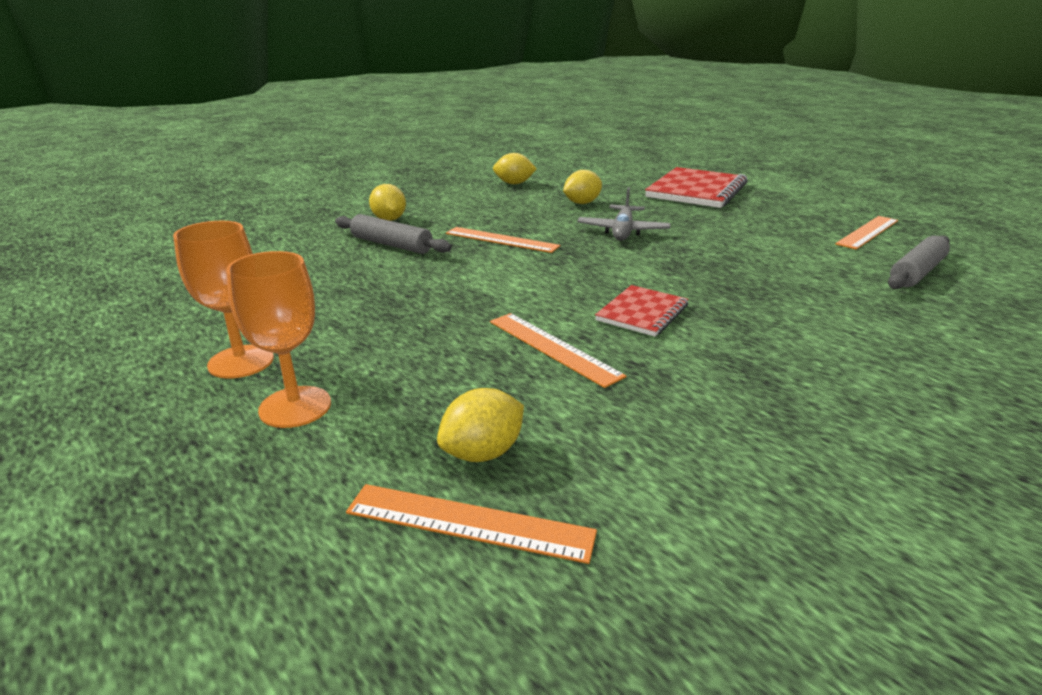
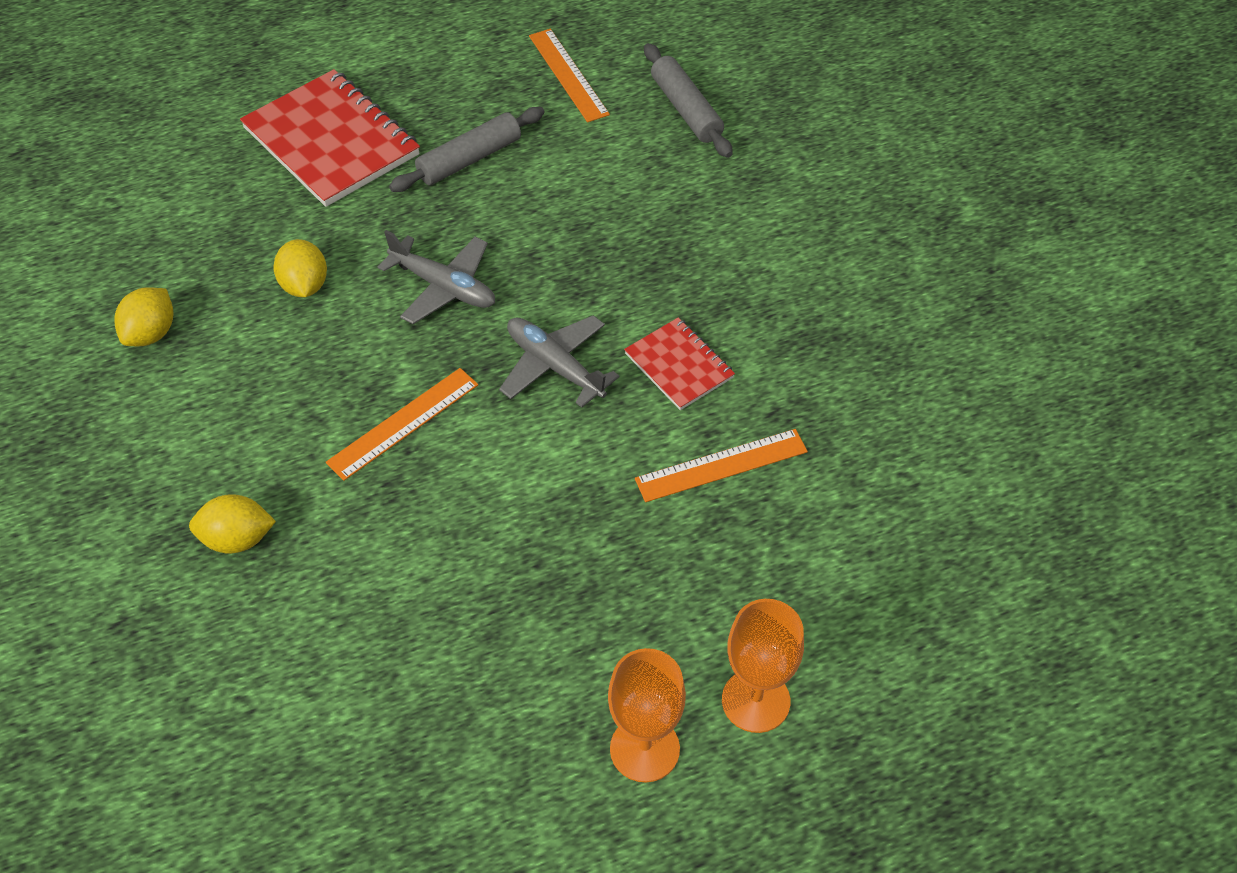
camera: 70 degrees left, 25 degrees up
(391, 245) = (353, 554): grey rolling pin -> grey rolling pin (469, 159)
(469, 522) = (949, 596): orange ruler -> none
(482, 453) = (872, 568): yellow lemon -> none
(592, 271) = (555, 366): none -> grey plane

